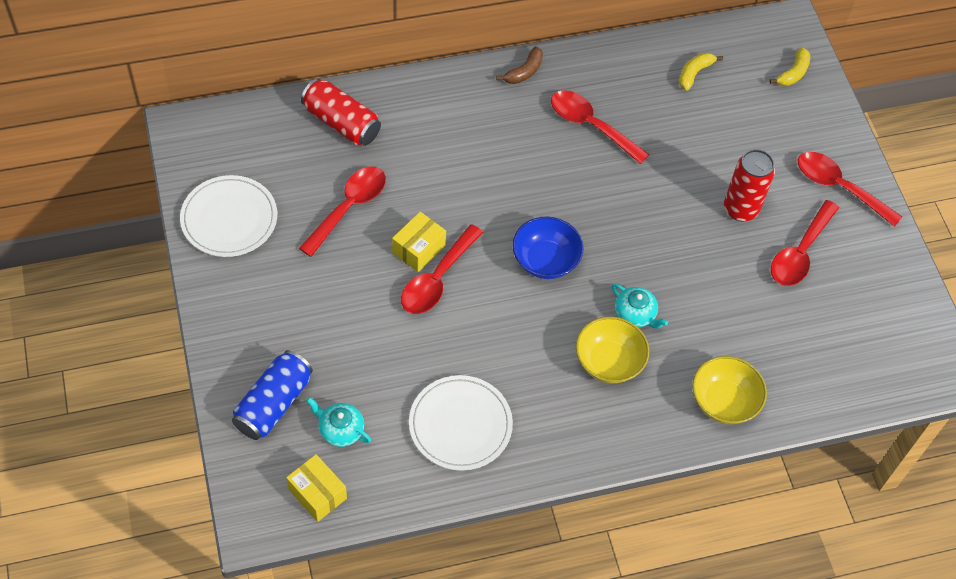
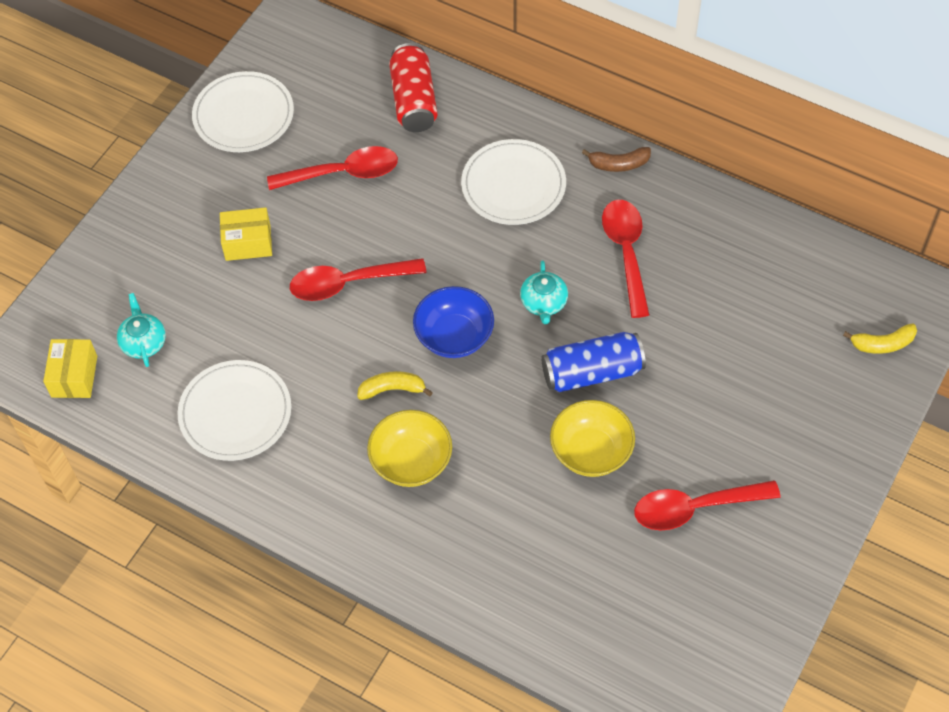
camera: 50 degrees right, 0 degrees up
(273, 404) = (119, 283): blue can -> blue can (592, 372)
(419, 249) = (360, 248): yellow box -> yellow box (248, 243)
(473, 133) = (513, 185): none -> white plate
(635, 314) = (479, 441): turquoise teapot -> turquoise teapot (543, 303)
(694, 73) = (780, 275): yellow banana -> yellow banana (392, 389)
(724, 401) = (471, 576): yellow bowl -> yellow bowl (591, 451)
(740, 209) = (682, 426): red can -> none
(839, 187) = (805, 481): red spoon -> none

